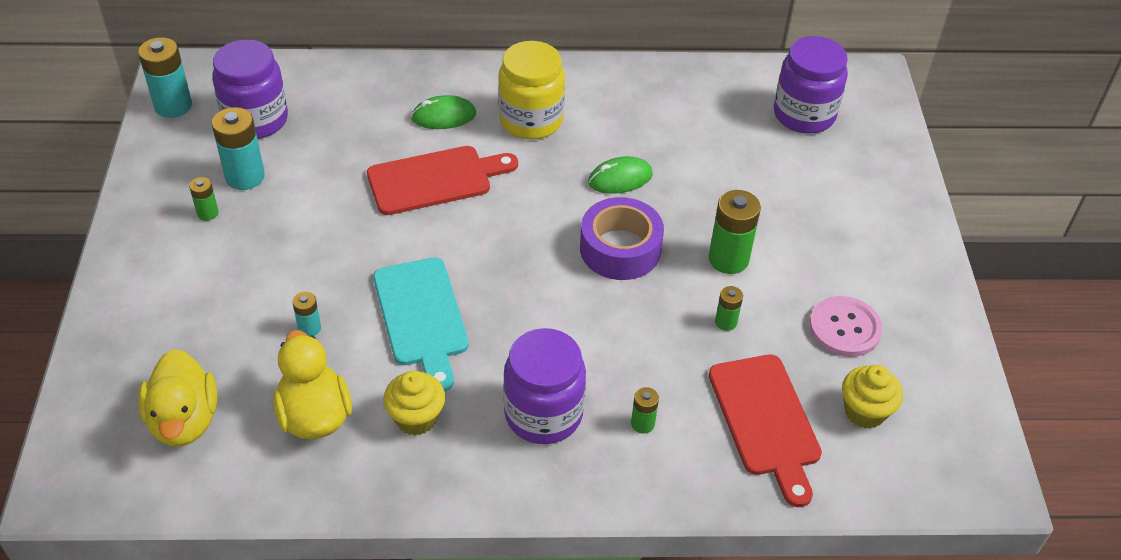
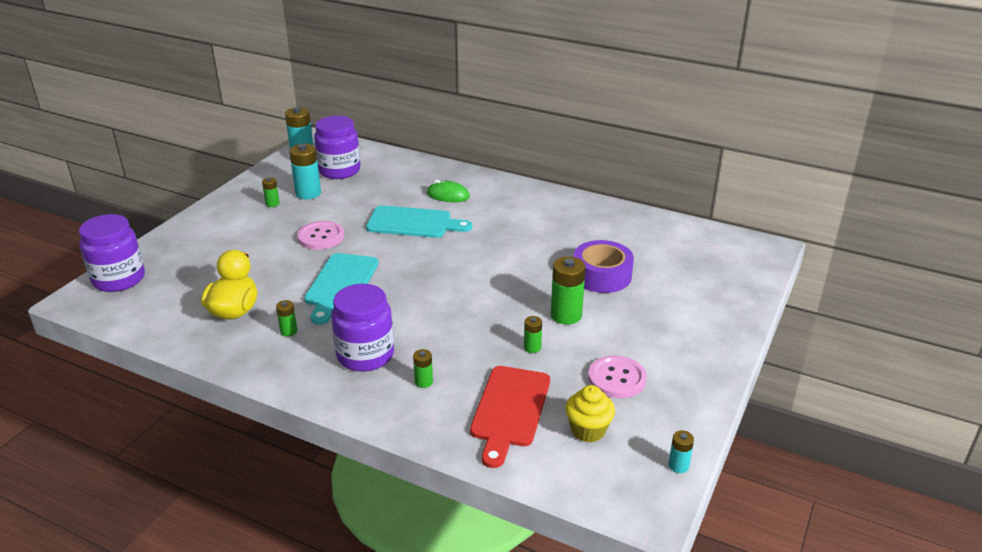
camera: 30 degrees right, 15 degrees down
(184, 420) = (166, 290): yellow duck -> none
(309, 328) = (273, 270): turquoise battery -> turquoise battery (678, 466)
(328, 247) = (321, 237): none -> pink button
(416, 418) = (288, 331): yellow cupcake -> green battery
(435, 179) = (413, 223): red cutting board -> turquoise cutting board
(531, 120) = (500, 210): yellow jar -> none
(620, 179) = (530, 253): green mouse -> none
(620, 249) = (496, 288): purple tape -> purple tape (601, 275)
(804, 115) = (694, 255): purple jar -> purple jar (119, 279)

